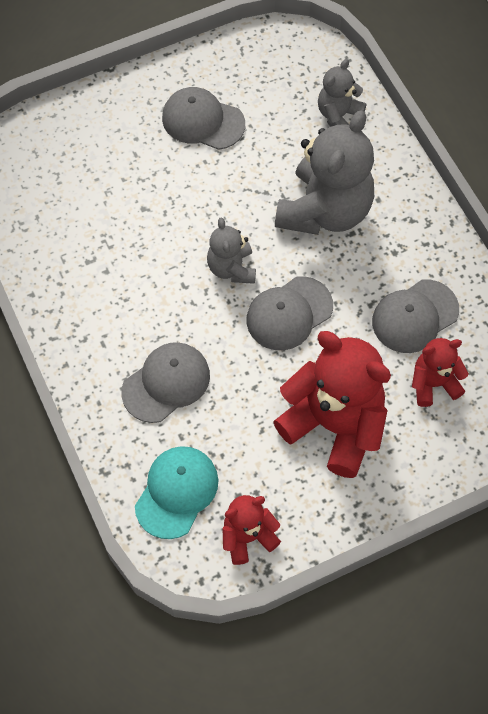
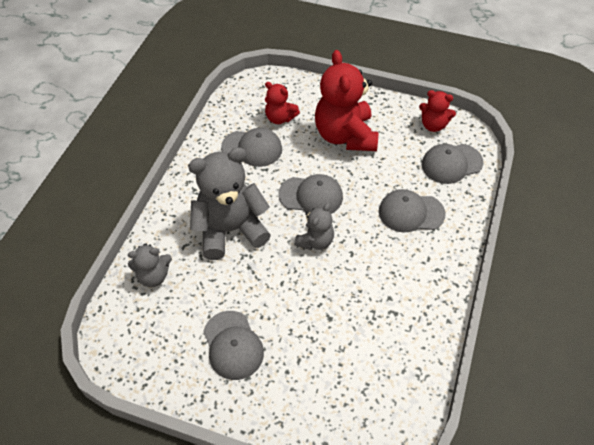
camera: 135 degrees left, 10 degrees down
(176, 492) = (451, 163): turquoise cap -> grey cap

